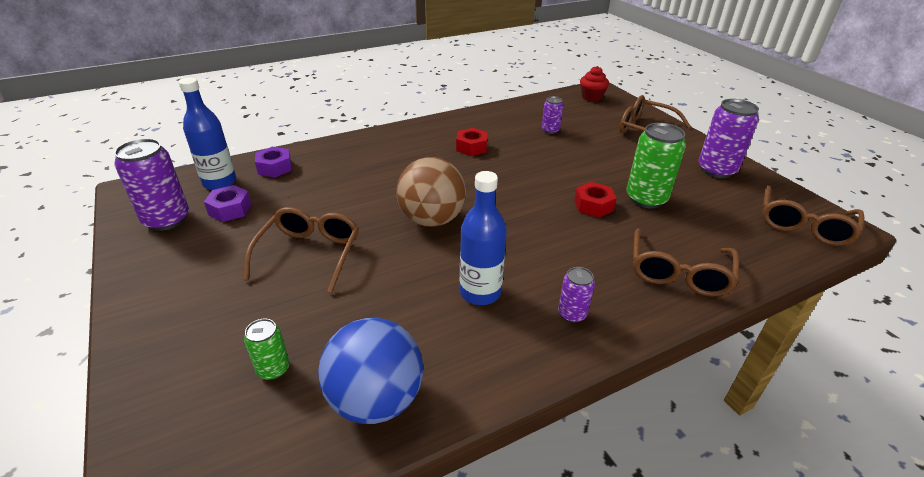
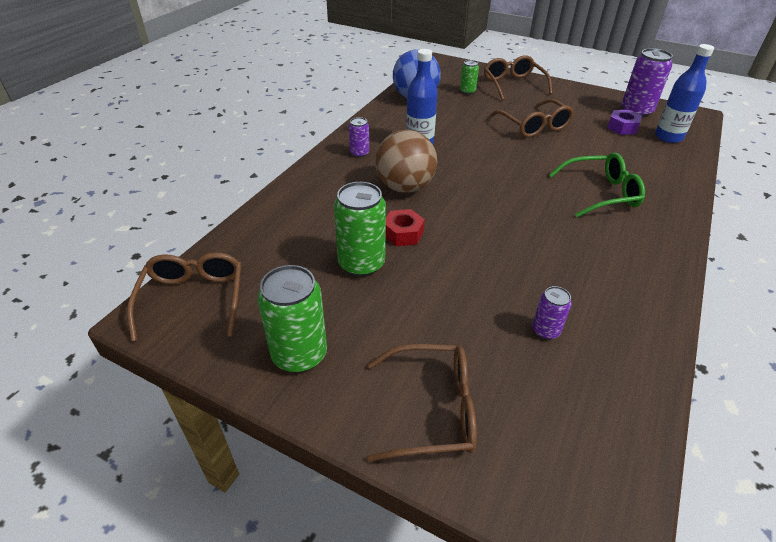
camera: 145 degrees right, 5 degrees up
(275, 168) = (668, 160): purple nut -> none
(385, 169) = (601, 193): none -> green glasses
(432, 220) = (503, 170): brown ball -> brown ball (405, 187)
(471, 147) = (581, 253): red nut -> none
(591, 97) = (590, 484): red cupcake -> none
(678, 273) = (304, 201): brown glasses -> brown glasses (513, 84)
(716, 170) = (299, 354): purple can -> green can

